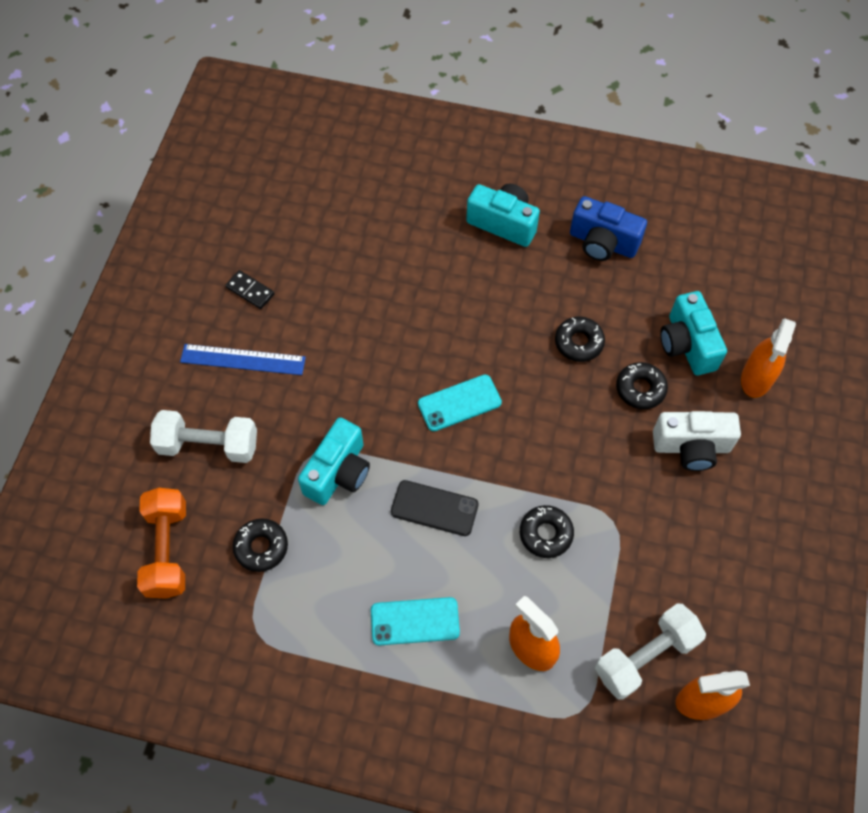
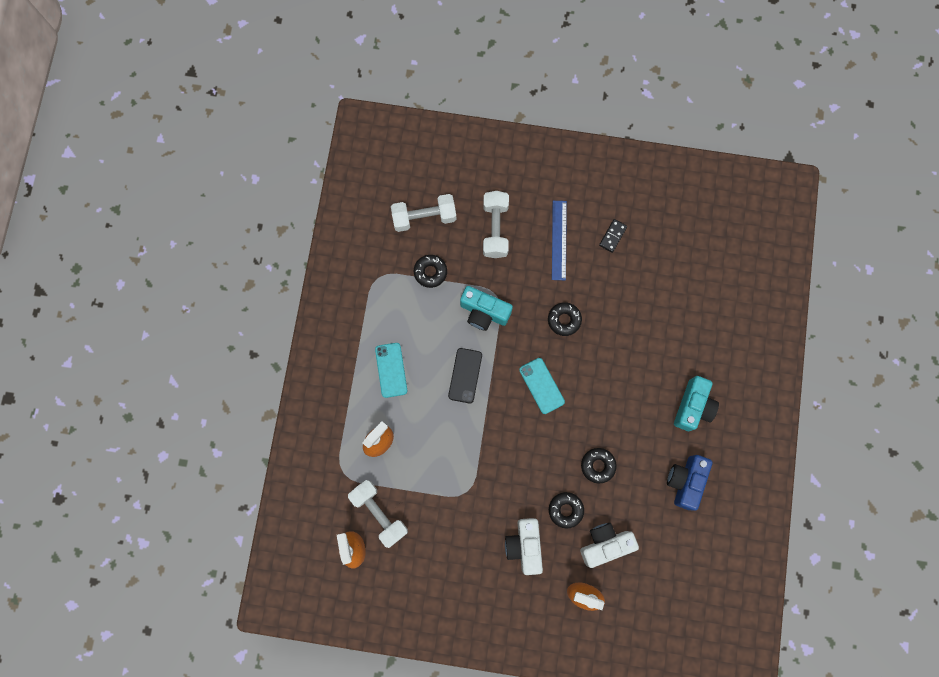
camera: 85 degrees right, 15 degrees up
(167, 550) = (424, 217): orange dumbbell -> white dumbbell
(545, 534) = (454, 448): black donut -> black donut (564, 320)
(687, 345) = (605, 544): turquoise camera -> white camera

